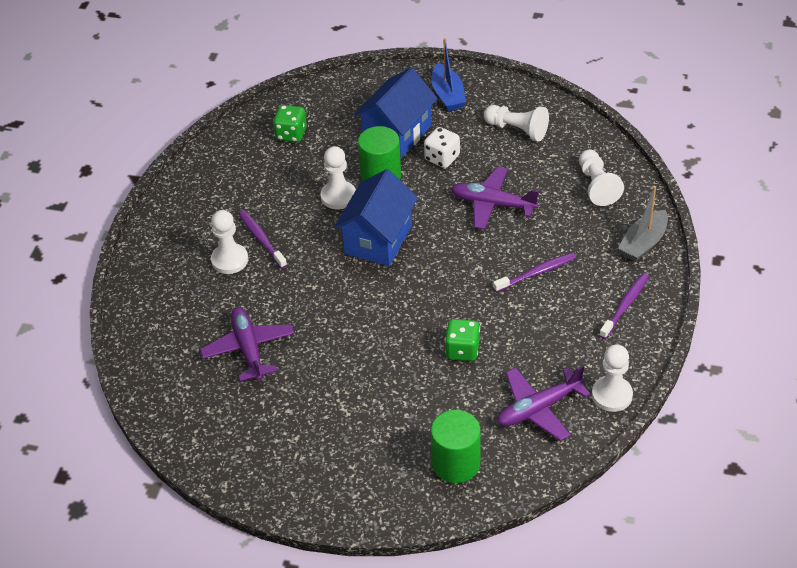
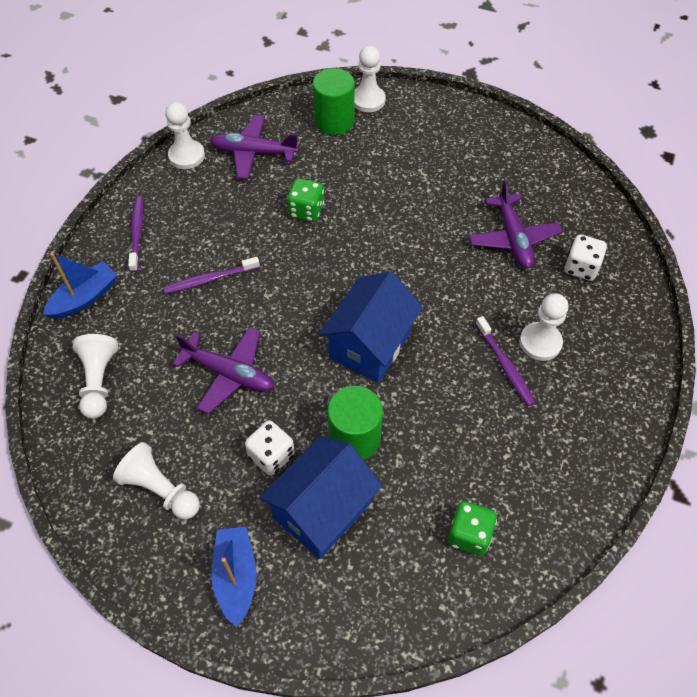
camera: 175 degrees left, 10 degrees up
(184, 329) = (581, 268): none -> white dice
(338, 196) = (411, 414): white pawn -> white pawn (368, 100)
(538, 409) = (253, 153): purple plane -> purple plane turned 150 degrees counterclockwise
(625, 305) = (137, 233): purple toothbrush -> purple toothbrush turned 135 degrees clockwise
(643, 243) = (85, 298): grey boat -> blue boat

